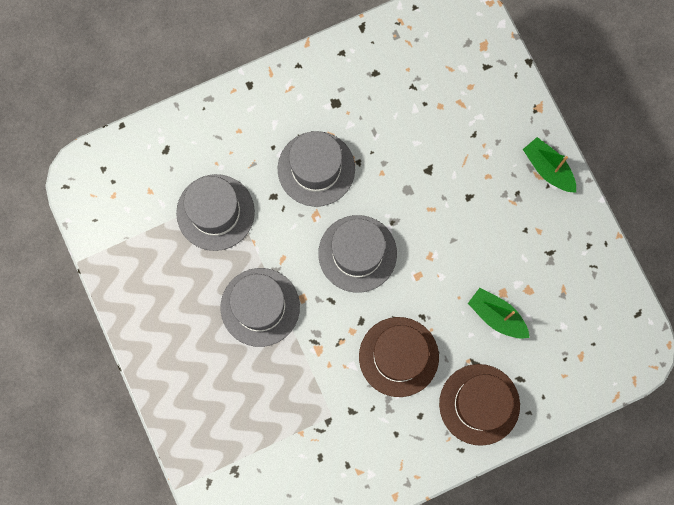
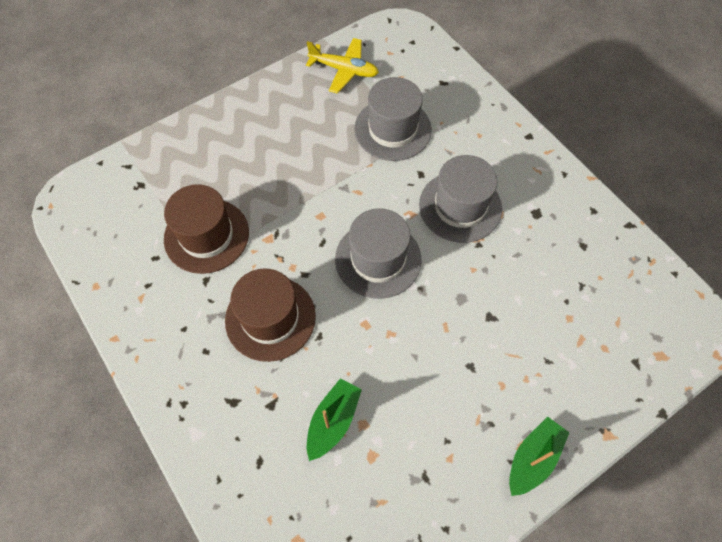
camera: 80 degrees right, 15 degrees down
(128, 247) = (344, 70): none -> yellow plane
(260, 307) = (305, 180): grey hat -> none
(479, 404) = (224, 416): brown hat -> brown hat (206, 235)

